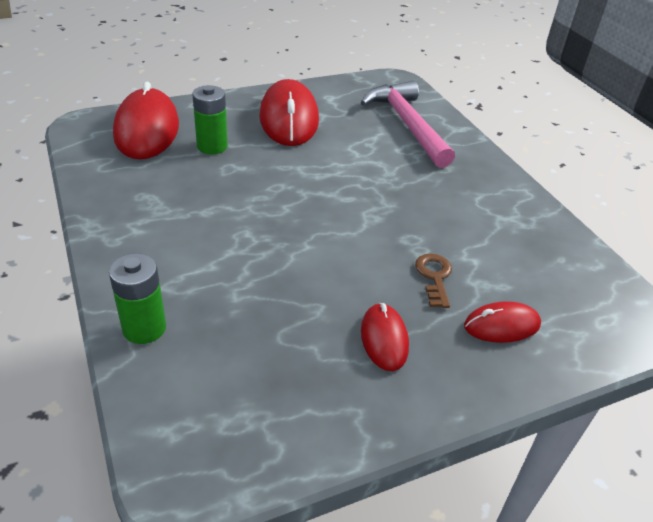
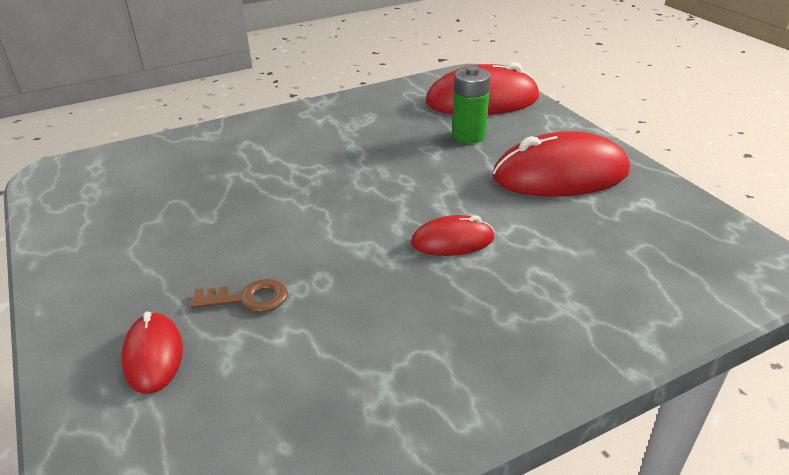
camera: 90 degrees right, 5 degrees down
(144, 328) = (199, 140): green battery -> none
(384, 339) = (156, 260): red mouse -> red mouse (452, 241)
(407, 124) = (617, 277): pink hammer -> none

